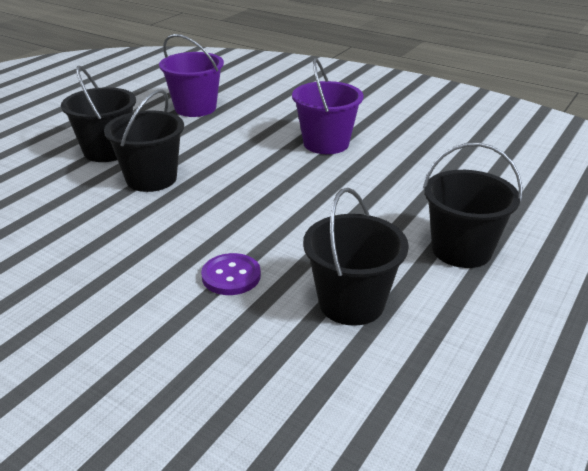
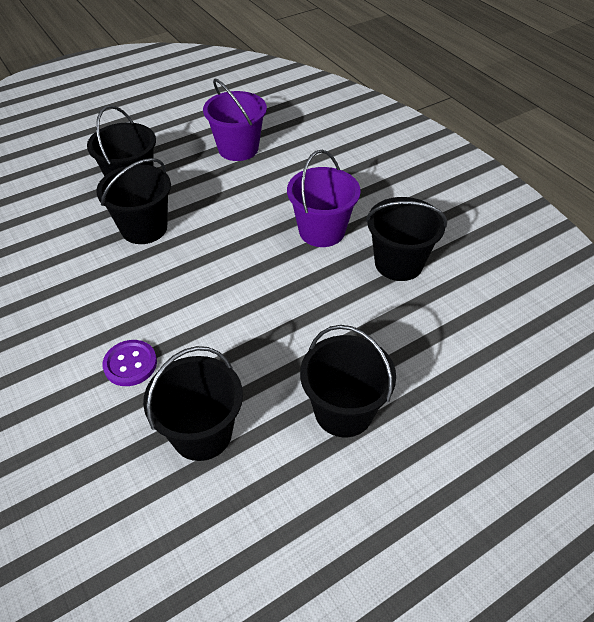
camera: 25 degrees right, 15 degrees up
(411, 148) = (398, 263): none -> black bucket

